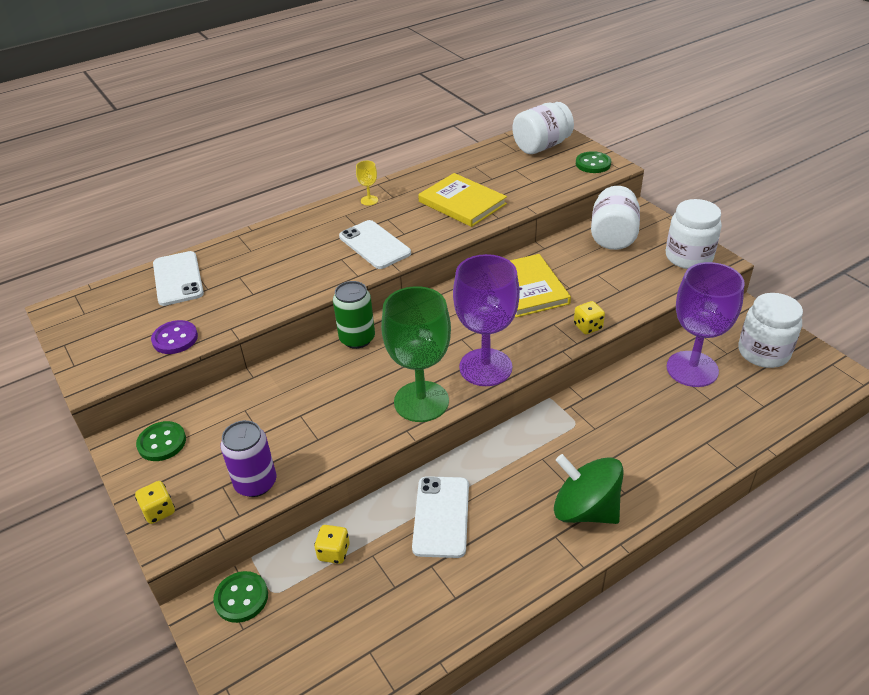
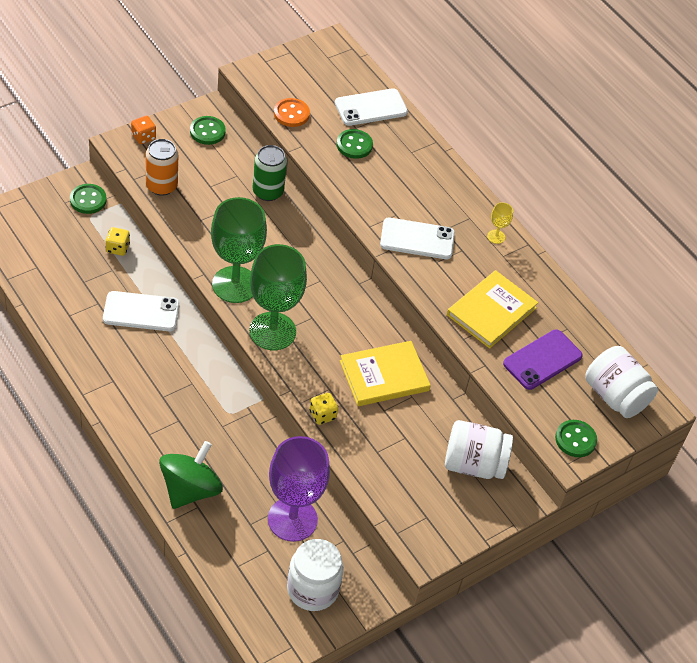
camera: 80 degrees right, 10 degrees up
(159, 511) = (143, 137): yellow dice -> orange dice
(175, 339) = (291, 114): purple button -> orange button
(235, 289) = (354, 145): none -> green button
(255, 483) = (161, 186): purple can -> orange can
(357, 339) = (316, 244): green can -> green can (268, 191)
(374, 245) = (417, 239): white phone -> white phone turned 45 degrees clockwise
(485, 367) = (272, 331): purple goblet -> green goblet
(512, 178) = (542, 360): none -> purple phone
(585, 510) = (135, 404): green spinning top -> green spinning top (190, 489)
(688, 257) = (433, 526): white jar -> none

